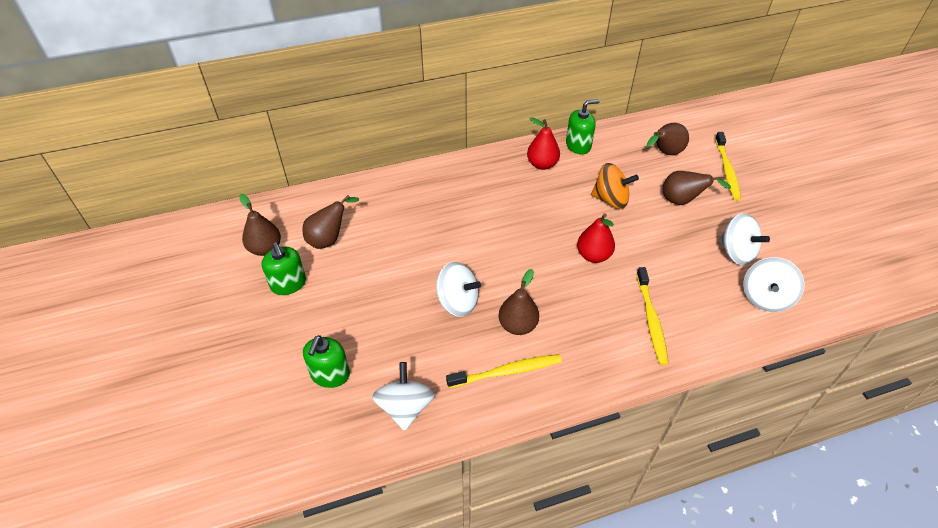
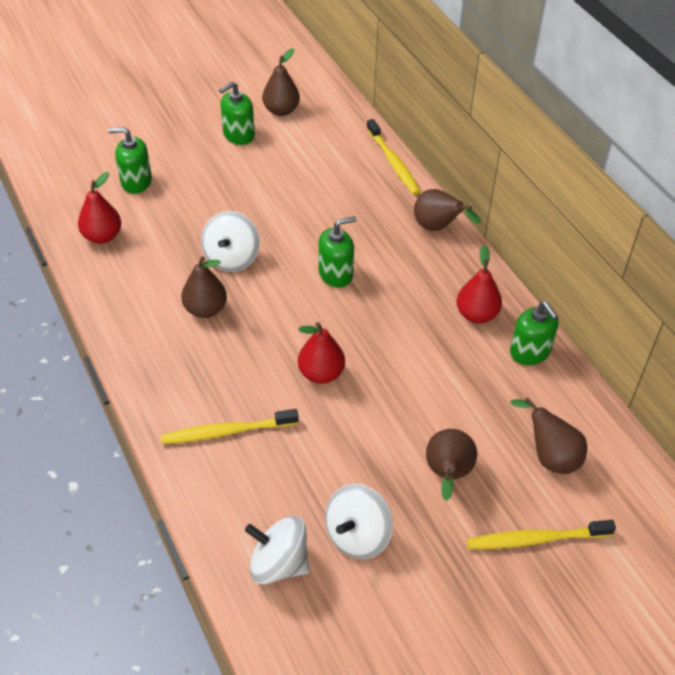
camera: 80 degrees right, 0 degrees up
(329, 239) = (302, 150): brown pear -> brown pear (438, 228)
(405, 407) = (102, 236): white spinning top -> red pear
(489, 235) = (336, 274): none -> green soap dispenser
(507, 371) = (146, 306): yellow toothbrush -> yellow toothbrush (393, 163)
(611, 199) = (428, 390): orange spinning top -> none

